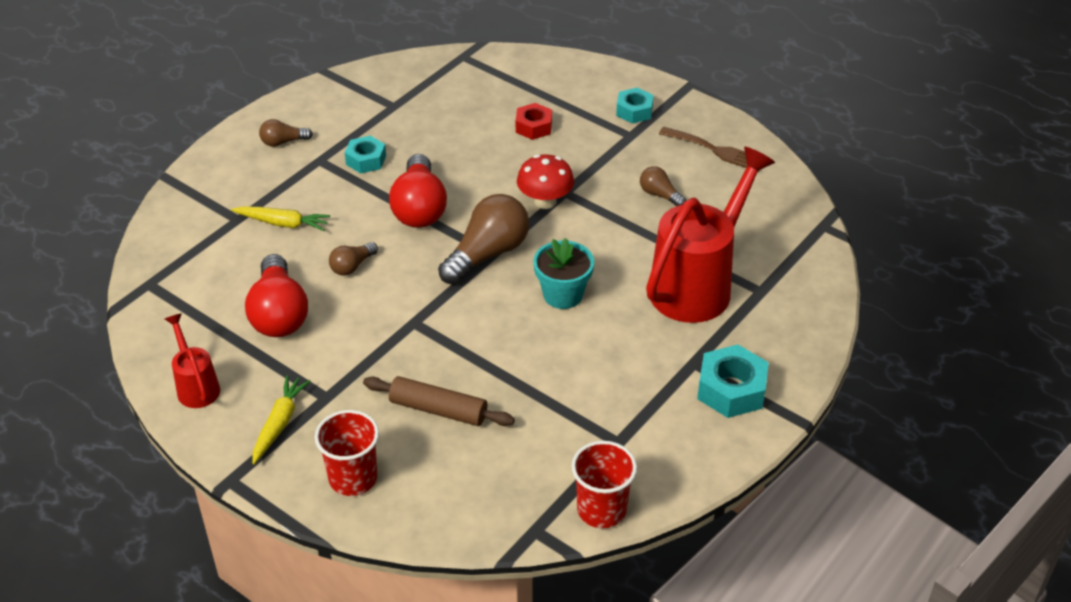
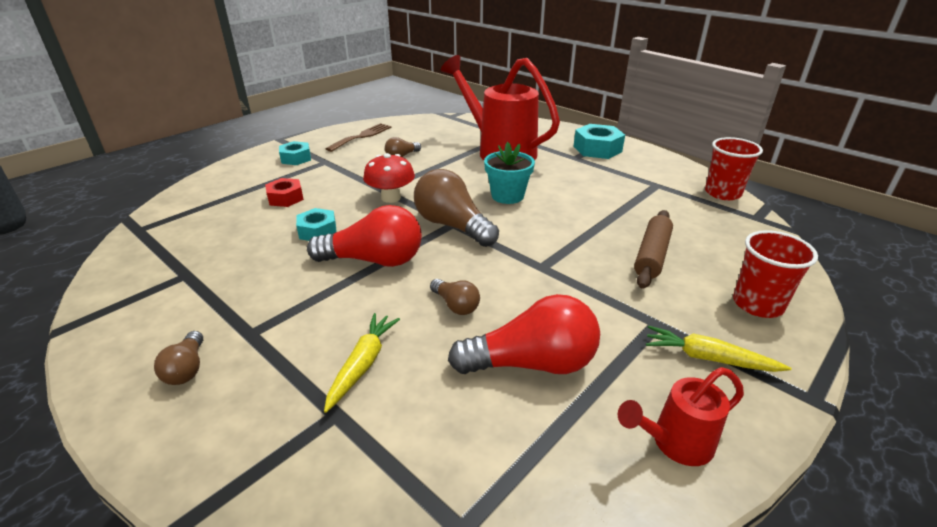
camera: 85 degrees left, 10 degrees down
(366, 160) = (273, 295): turquoise nut -> turquoise nut (318, 231)

